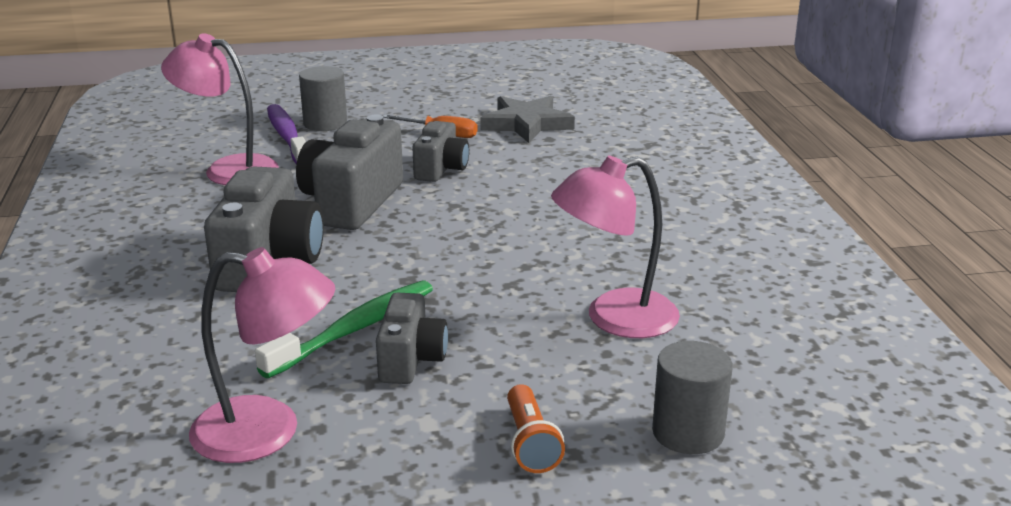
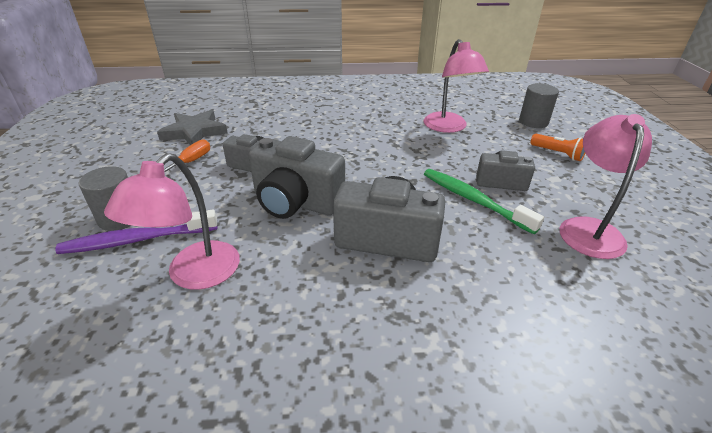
camera: 85 degrees left, 10 degrees up
(530, 443) = (557, 154): orange flashlight -> orange flashlight turned 45 degrees clockwise

